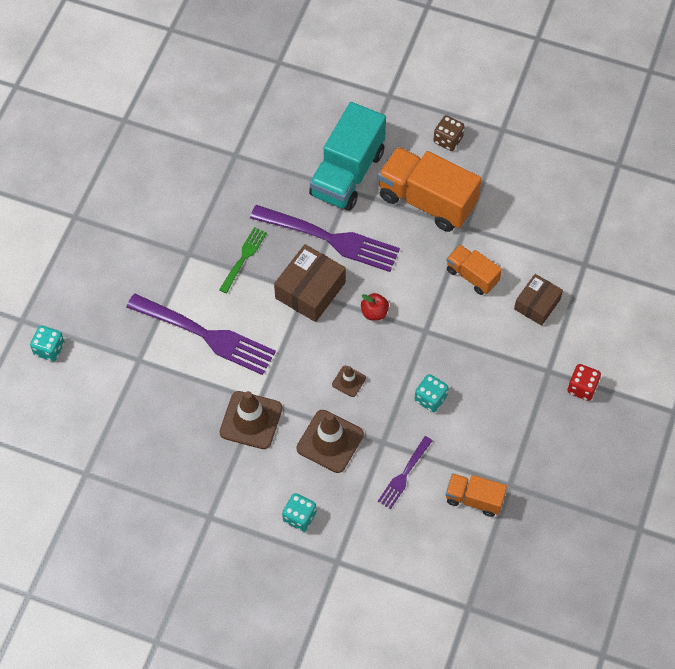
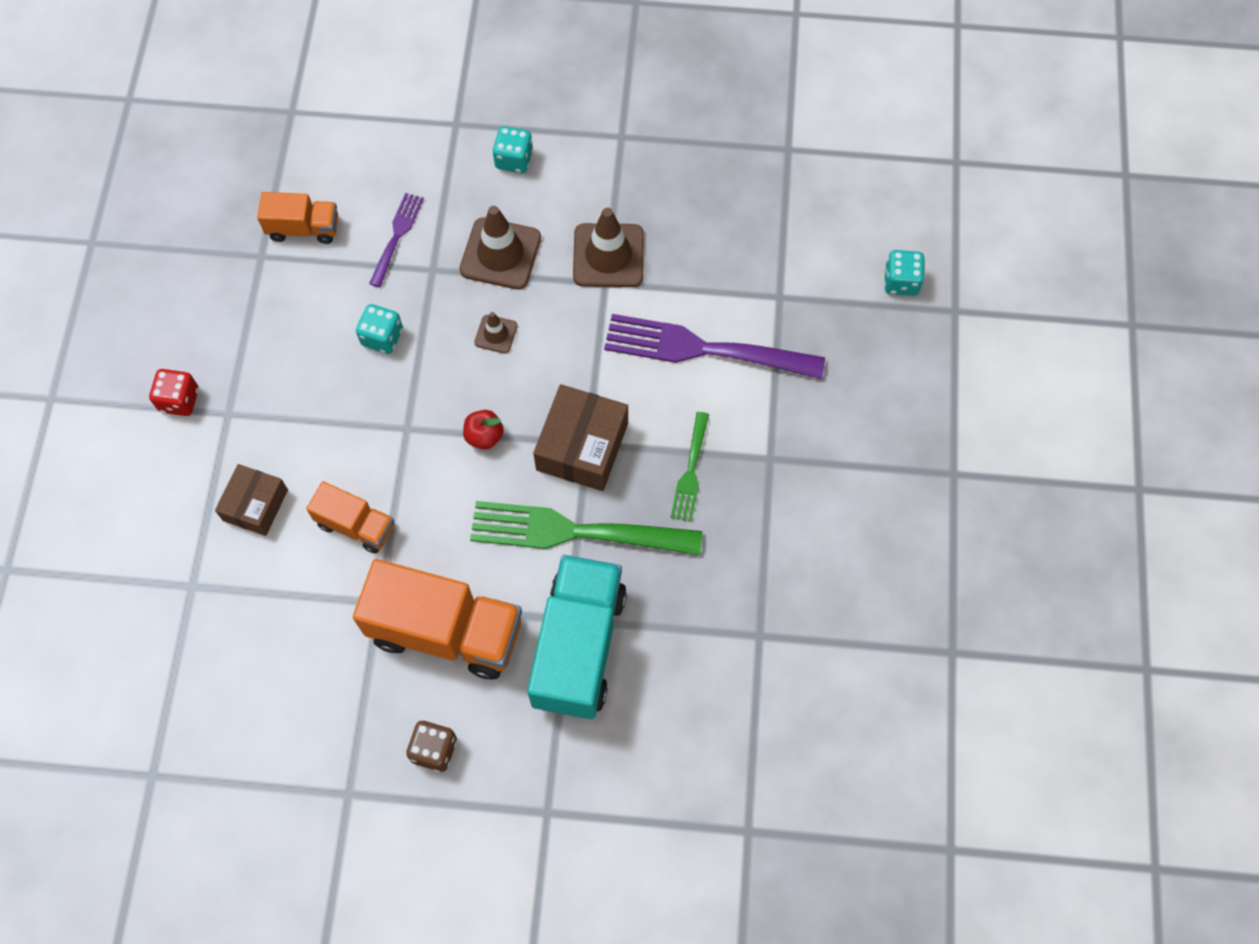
camera: 165 degrees right, 5 degrees up
(329, 239) = (577, 531): purple fork -> green fork

